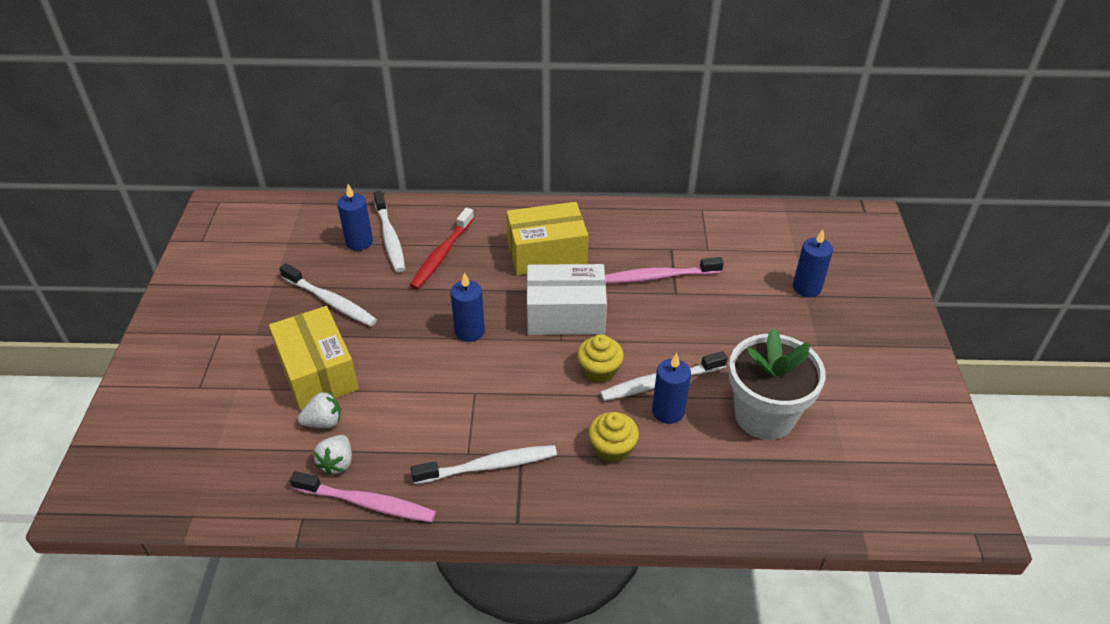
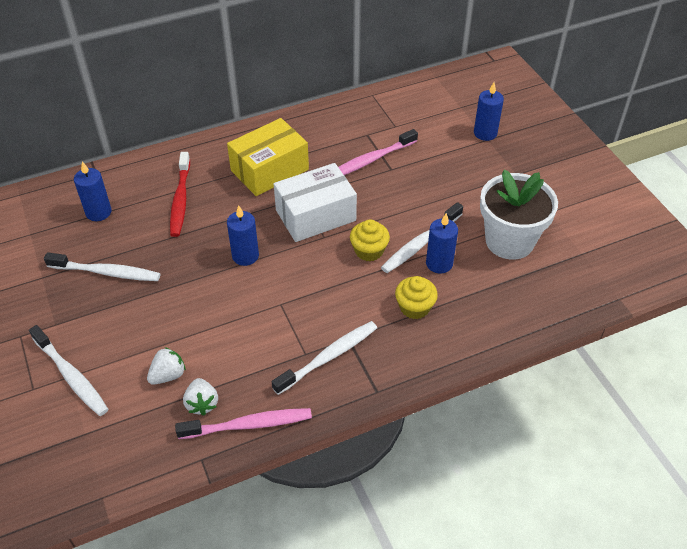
camera: 25 degrees left, 5 degrees up
(317, 372) = (135, 336): yellow box -> none
(390, 238) = (124, 200): white toothbrush -> white toothbrush (71, 376)

